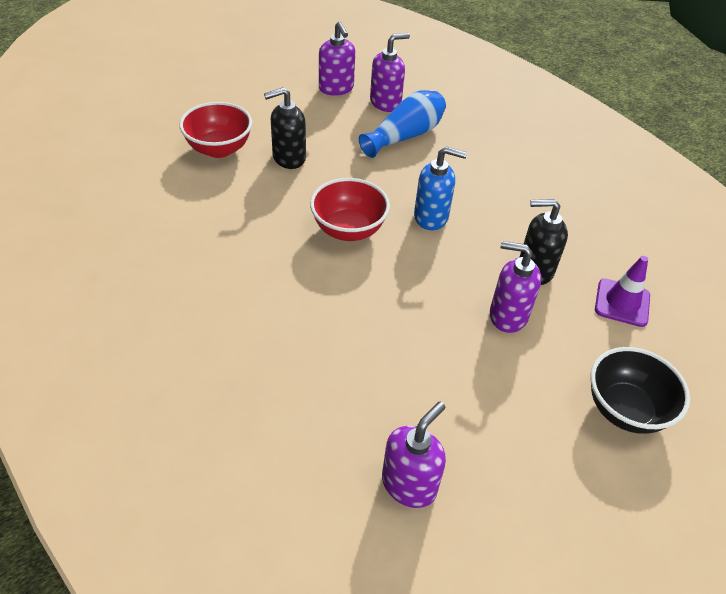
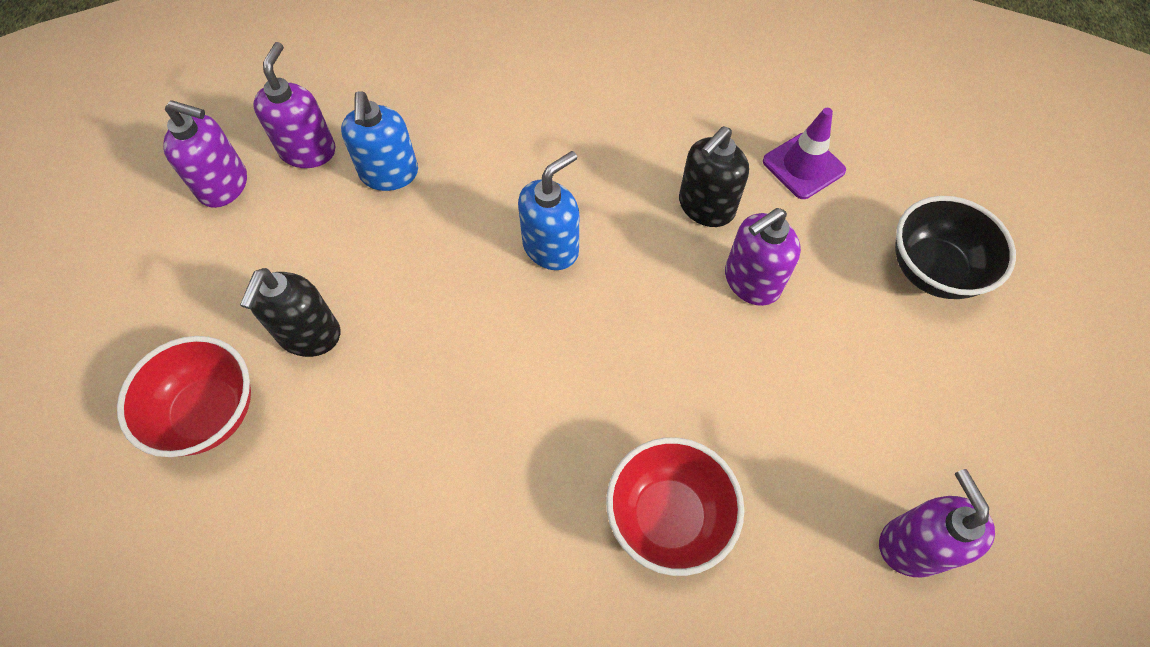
camera: 50 degrees left, 15 degrees up
(348, 230) = (501, 352): red bowl -> red bowl (668, 516)
(405, 136) = (389, 174): blue vase -> blue soap dispenser

